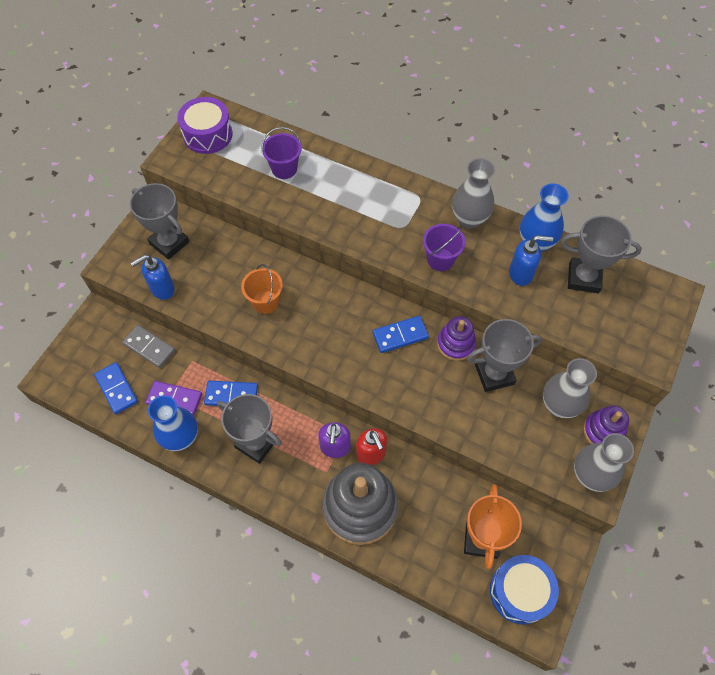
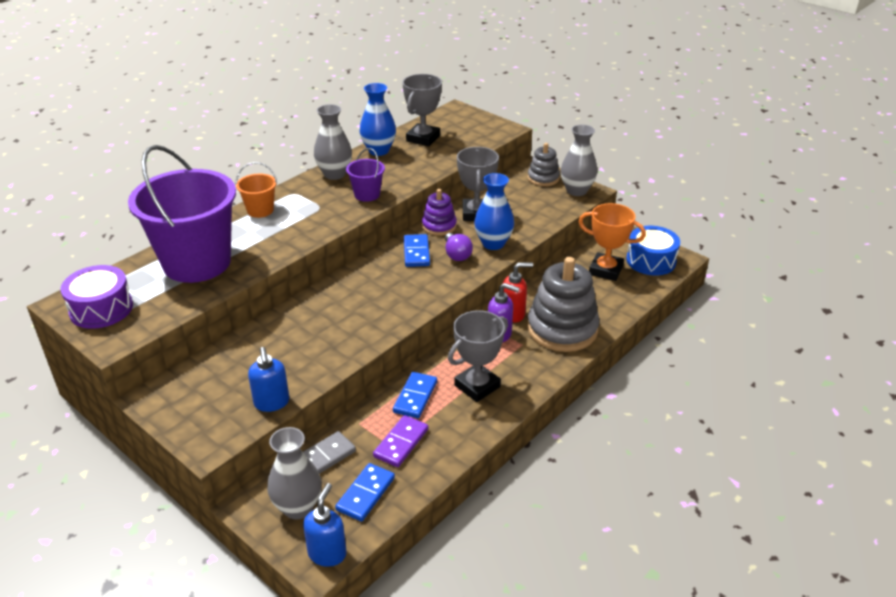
camera: 75 degrees left, 25 degrees down
(117, 389) = (365, 494): blue domino -> blue domino turned 45 degrees counterclockwise
(169, 243) = (210, 390): grey trophy -> none
(181, 438) = (451, 443): blue vase -> blue vase (493, 243)
(265, 302) = (334, 327): orange bucket -> orange bucket (260, 210)
(284, 169) = (197, 263): purple bucket -> purple bucket, size x2.33
(408, 373) = (457, 255): none -> purple light bulb
(521, 274) = (404, 162): blue soap dispenser -> blue soap dispenser (327, 553)
(559, 406) = (515, 191): grey vase -> grey vase (298, 507)
(603, 431) = (543, 178): purple stacking toy -> grey stacking toy

